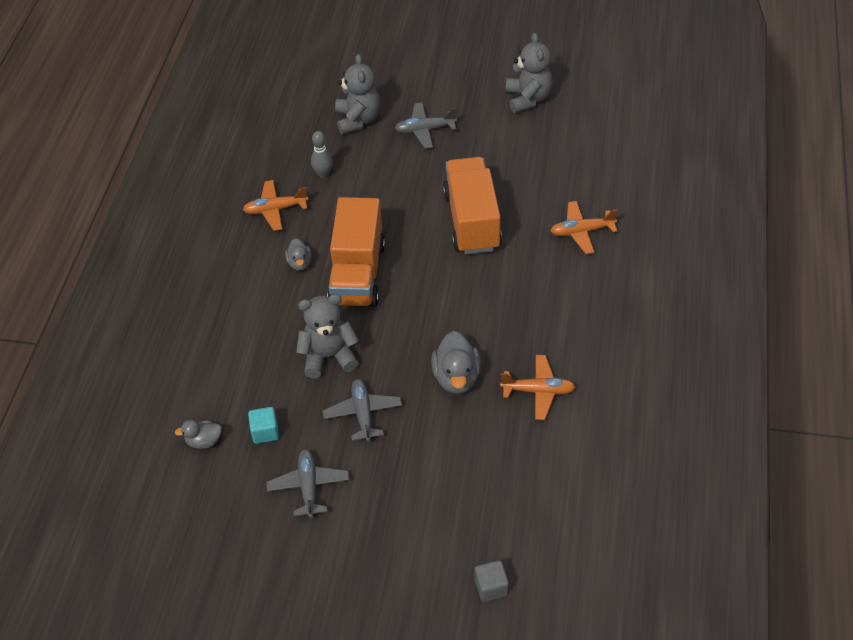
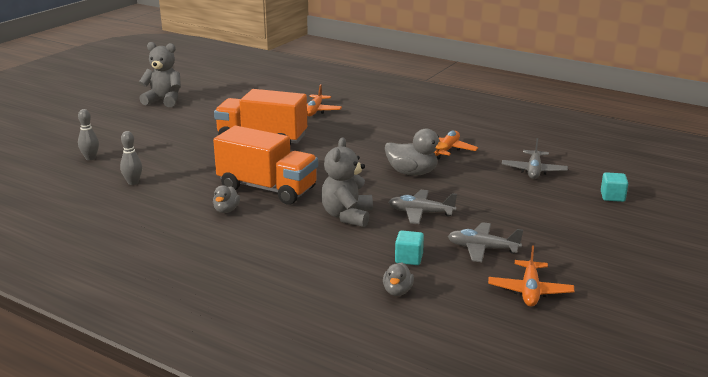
camera: 70 degrees left, 25 degrees down
(275, 209) = (147, 210): orange plane -> orange plane (530, 291)
(300, 263) = (226, 210): grey duck -> grey duck turned 90 degrees clockwise
(358, 120) = (90, 158): grey teddy bear -> grey bowling pin
(425, 130) = (142, 137): grey plane -> grey plane (533, 171)
(491, 587) = (612, 197): grey cube -> turquoise cube

